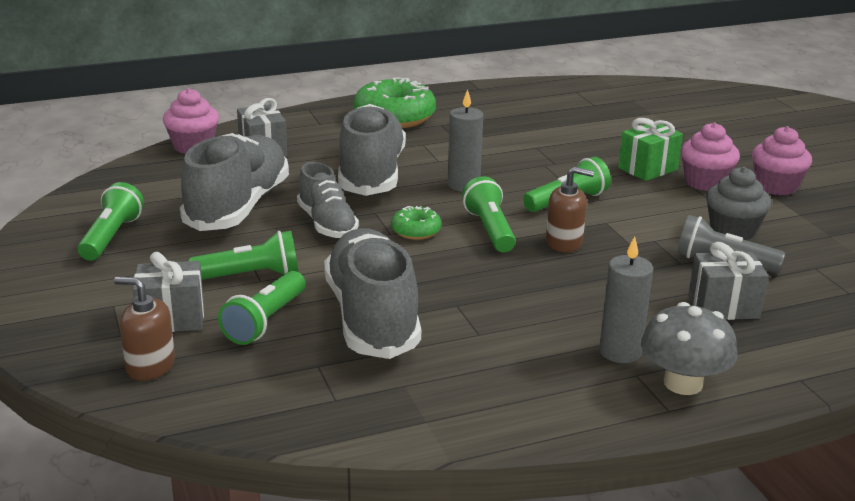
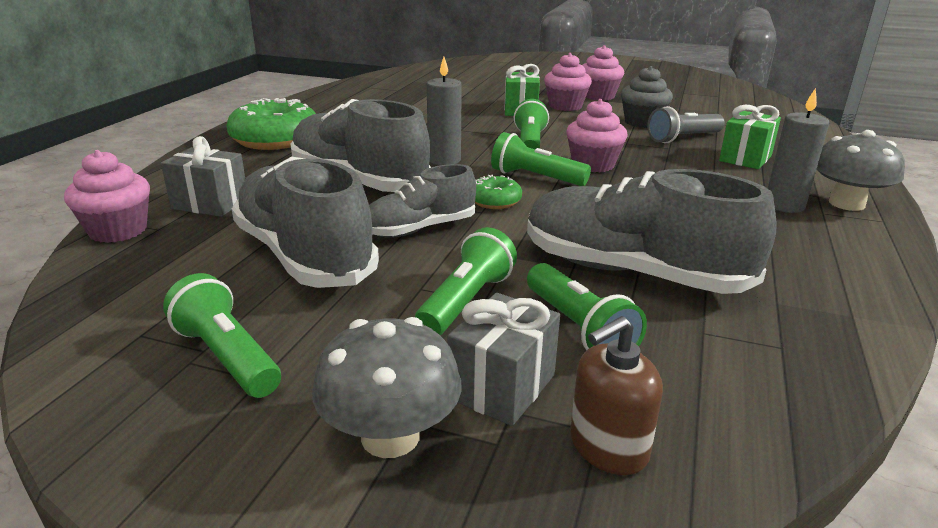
camera: 50 degrees left, 0 degrees up
(95, 305) = (390, 436): none -> grey mushroom
(327, 224) = (419, 229): grey shoe -> grey shoe turned 135 degrees clockwise
(564, 242) = (593, 165): brown soap dispenser -> pink cupcake
(723, 307) = (745, 158): grey gift -> green gift

